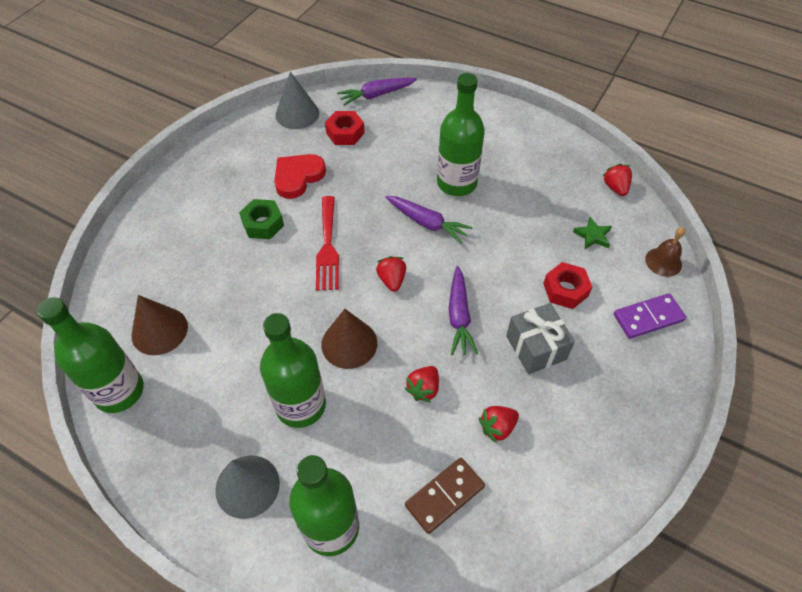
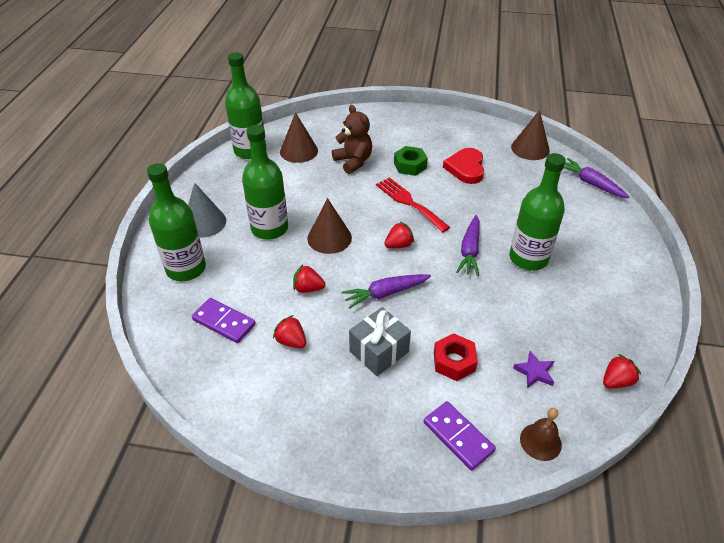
camera: 70 degrees right, 10 degrees down
(221, 276) = (353, 161): none -> brown teddy bear
(297, 114) = (530, 148): grey cone -> brown cone
(298, 177) = (466, 168): red heart -> red heart turned 105 degrees counterclockwise
(327, 247) = (409, 202): red fork -> red fork turned 75 degrees clockwise
(345, 133) = (531, 178): red nut -> none
(444, 496) = (224, 322): brown domino -> purple domino
(592, 236) = (534, 372): green star -> purple star

